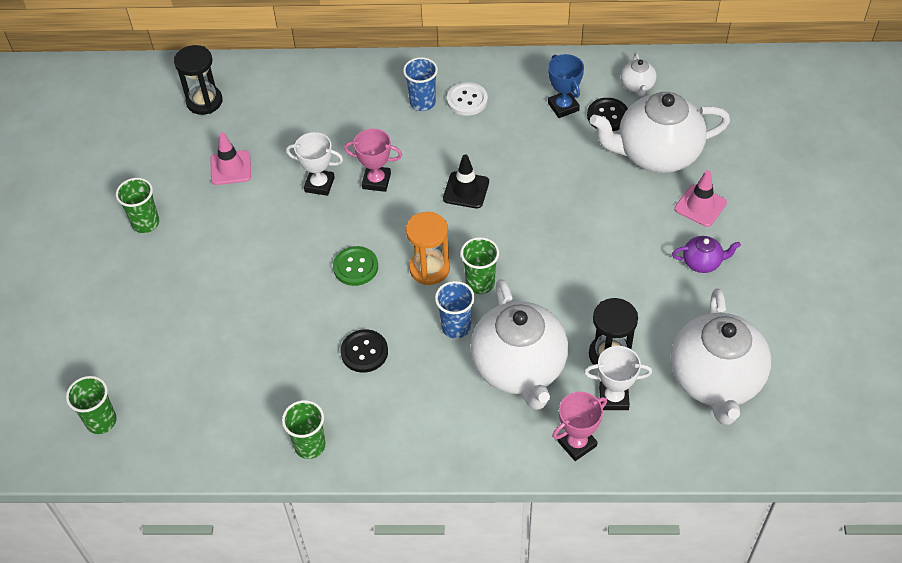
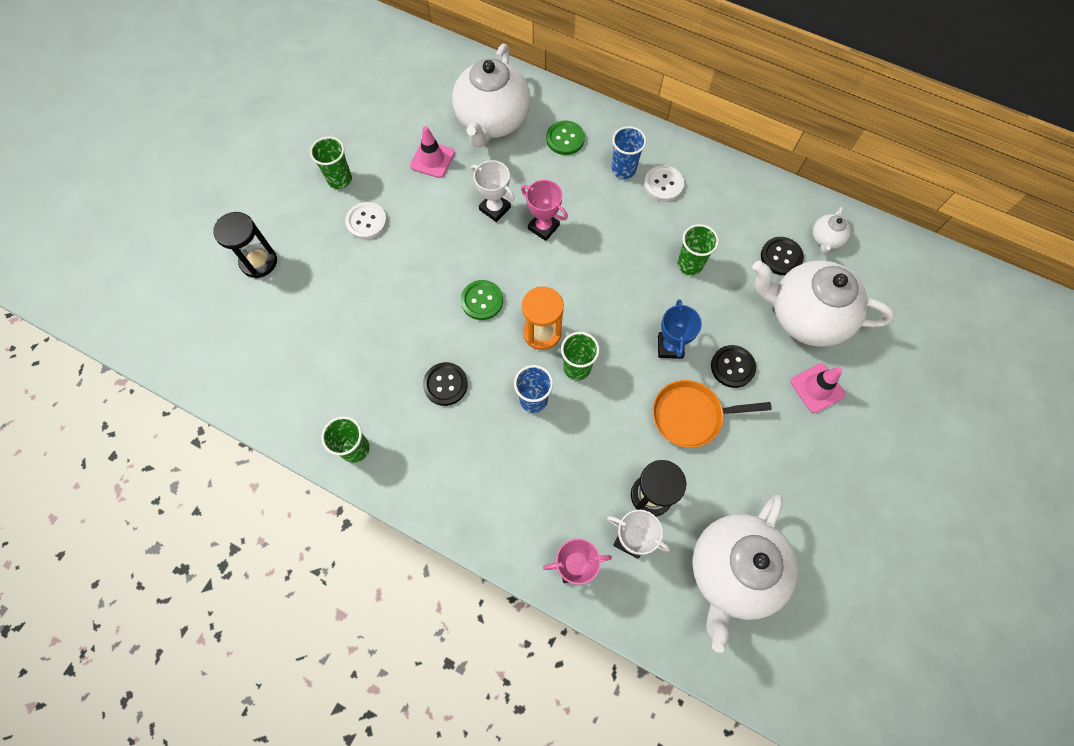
camera: 25 degrees right, 15 degrees up
(101, 421) = (212, 342): green cup -> green cup (690, 264)
(197, 248) = (366, 221): none -> white button
(204, 101) = (445, 88): black hourglass -> black hourglass (259, 262)
(351, 99) = (565, 139): none -> green button
(466, 190) = (614, 272): black traffic cone -> none
(519, 368) = (565, 467): white teapot -> white teapot (492, 121)
(563, 107) = (745, 229): blue trophy -> blue trophy (670, 347)
(606, 276) = (691, 416): none -> orange pan
(618, 221) = (732, 367): none -> black button
(702, 262) = (787, 446): purple teapot -> none

